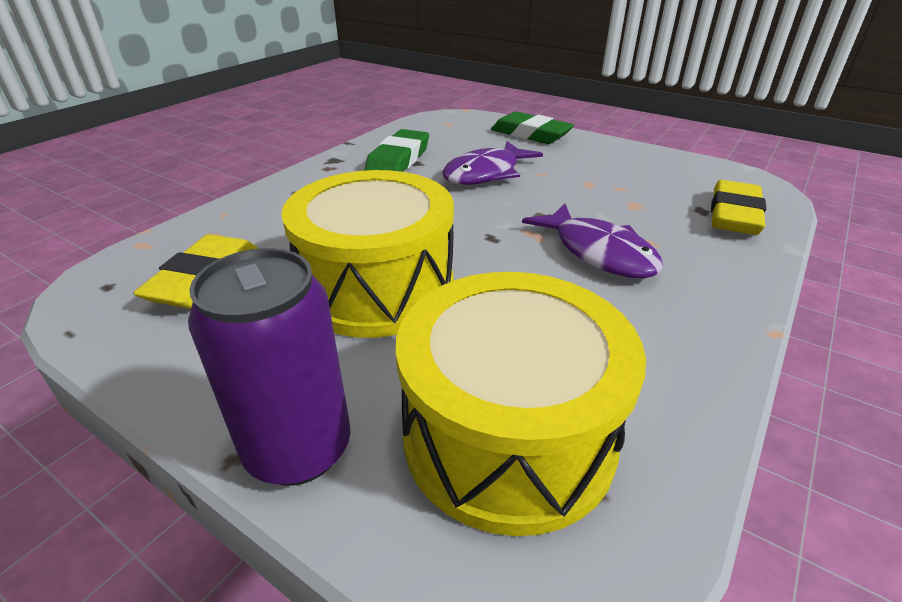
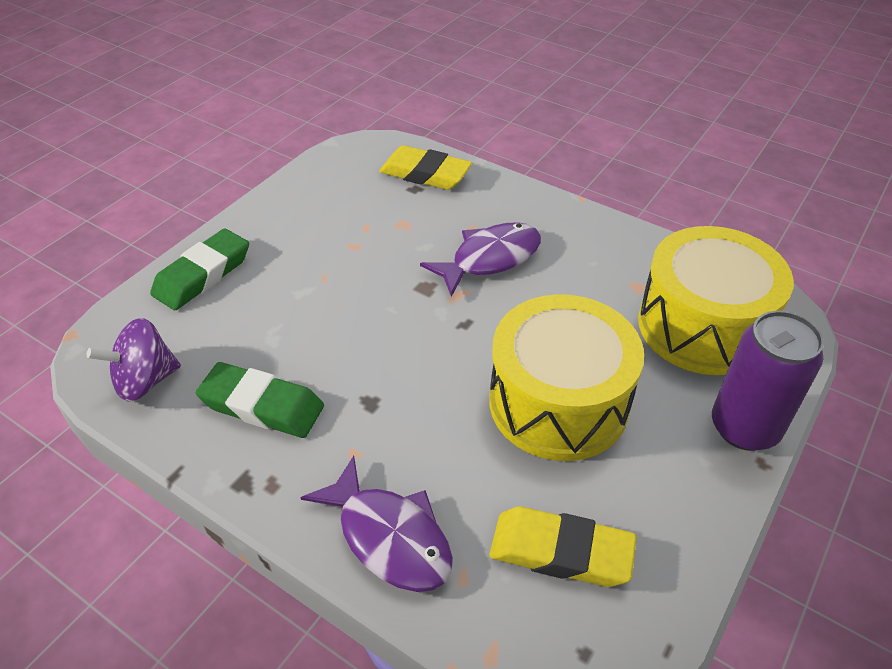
camera: 90 degrees left, 10 degrees up
(425, 128) = (145, 381): none -> purple spinning top
(486, 173) = (318, 321): purple fish -> purple fish (389, 537)

